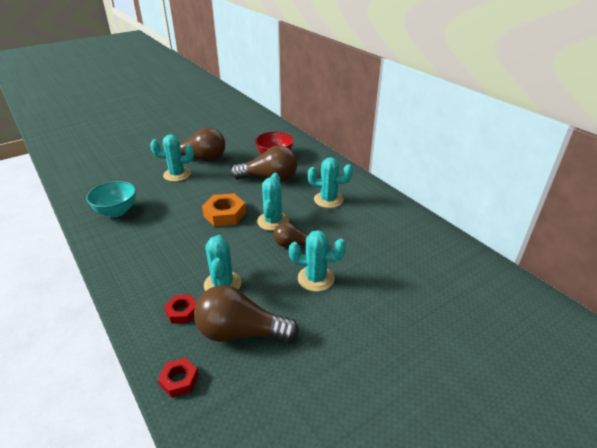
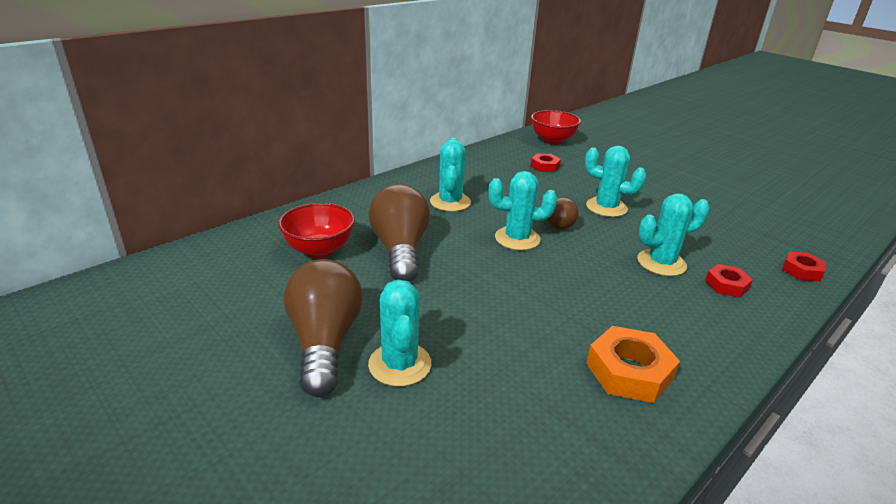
camera: 100 degrees left, 5 degrees down
(117, 211) = (570, 423): turquoise bowl -> none
(225, 214) = (518, 281): orange nut -> orange nut (629, 371)
(241, 332) = (714, 243): brown light bulb -> none
(316, 278) = (606, 207): turquoise cactus -> turquoise cactus turned 60 degrees counterclockwise
(402, 258) = (545, 166): none -> red nut
(478, 278) = (552, 140): none -> red bowl

